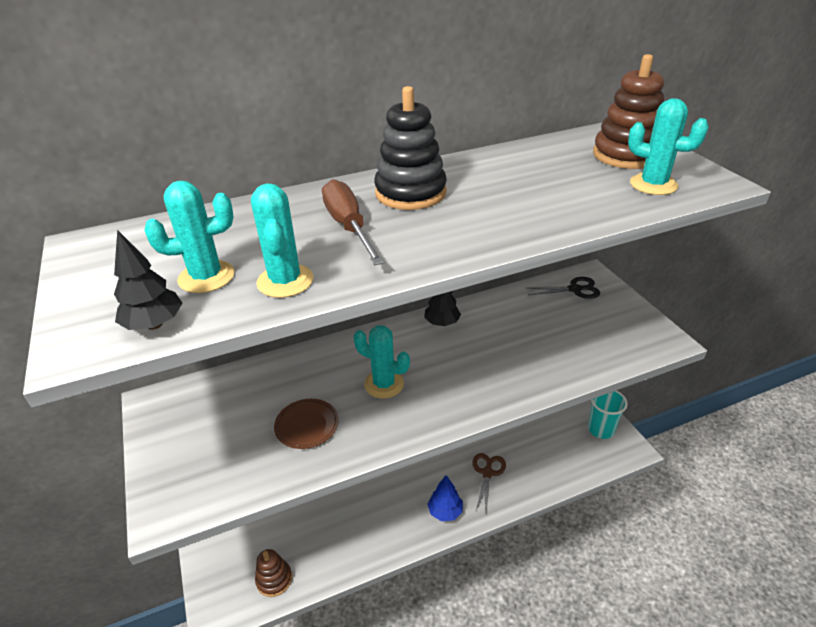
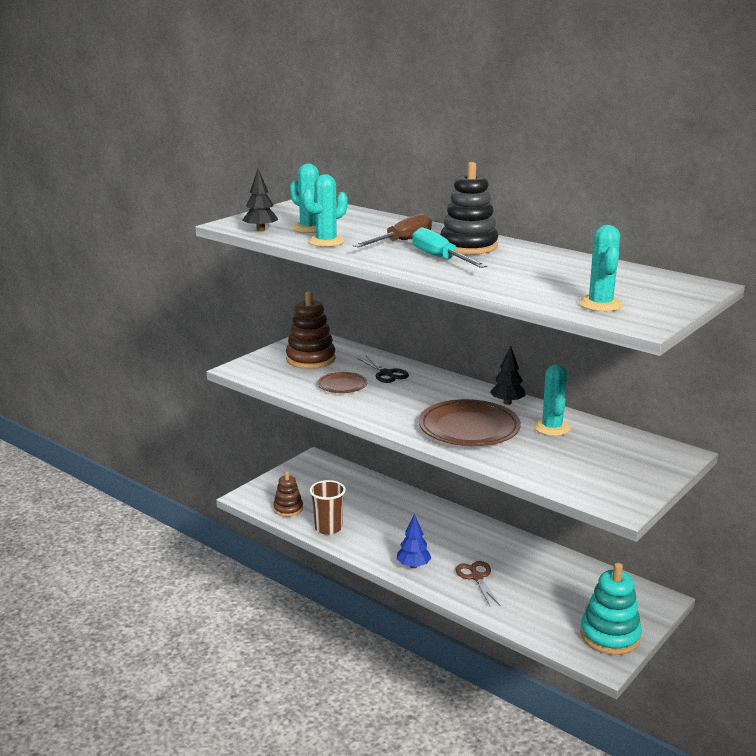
camera: 60 degrees right, 15 degrees down
(337, 555) = (328, 528): none -> brown cup
(384, 384) = (409, 399): turquoise cactus -> turquoise cactus (551, 428)
(438, 221) = (440, 258): none -> turquoise screwdriver
(478, 369) = (469, 429): none -> brown plate
(487, 473) = (476, 577): brown scissors -> brown scissors turned 90 degrees counterclockwise
(575, 289) = (642, 450): black scissors -> black scissors (386, 373)
(601, 429) = (610, 636): turquoise cup -> turquoise stacking toy
(626, 155) = (647, 292): brown stacking toy -> brown stacking toy (310, 359)

